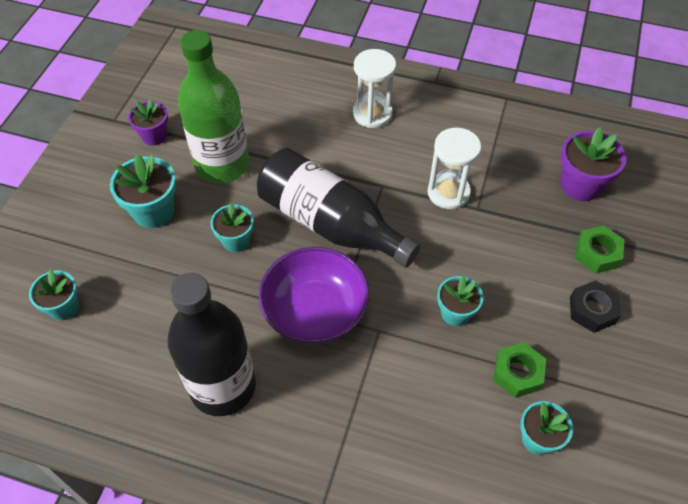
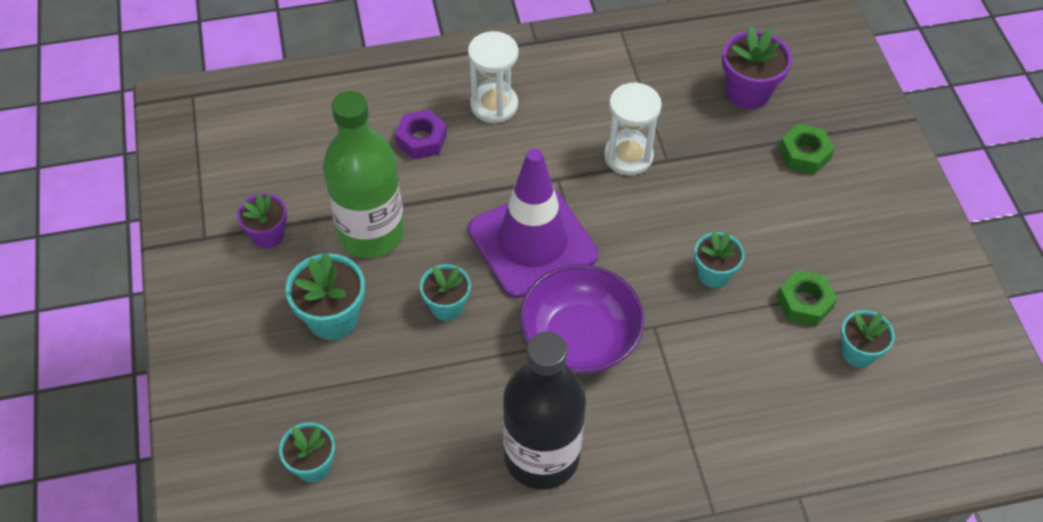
camera: 30 degrees left, 0 degrees up
(303, 116) = (421, 139): none -> purple nut
(330, 223) = (532, 243): black bottle -> purple traffic cone
(592, 310) = (832, 211): black nut -> none

